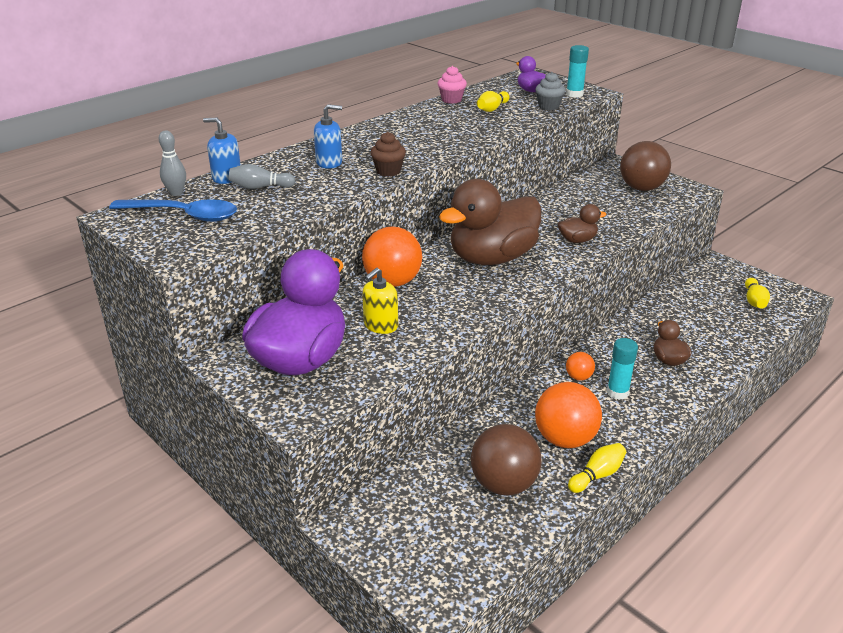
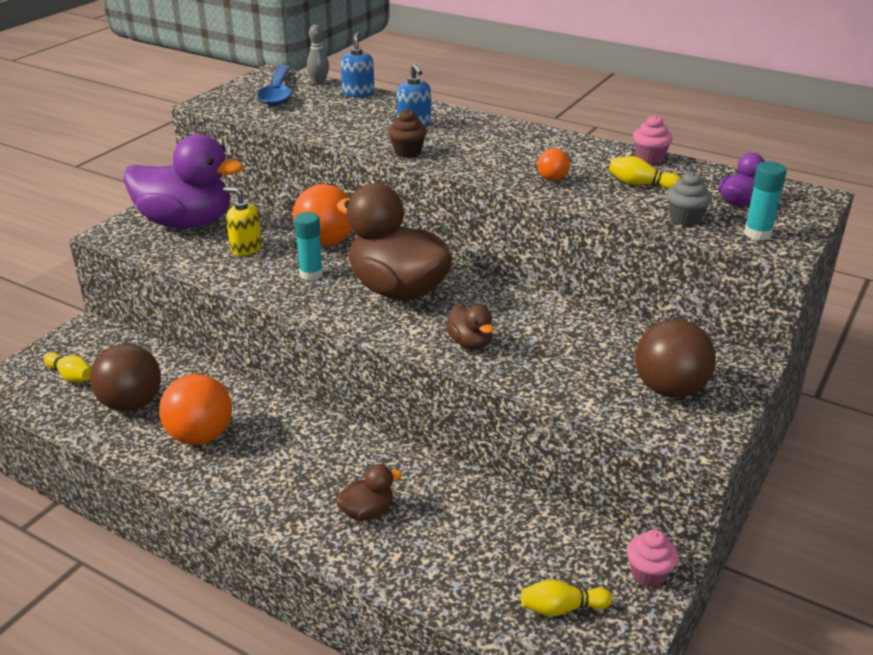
camera: 75 degrees right, 0 degrees up
(260, 187) = (343, 108): grey bowling pin -> none
(578, 377) = (311, 438): orange ball -> orange ball (552, 179)
(597, 475) = (146, 462): yellow bowling pin -> yellow bowling pin (72, 376)
(617, 392) = (289, 470): turquoise glue stick -> turquoise glue stick (311, 274)
(724, 269) = (648, 574): none -> pink cupcake

